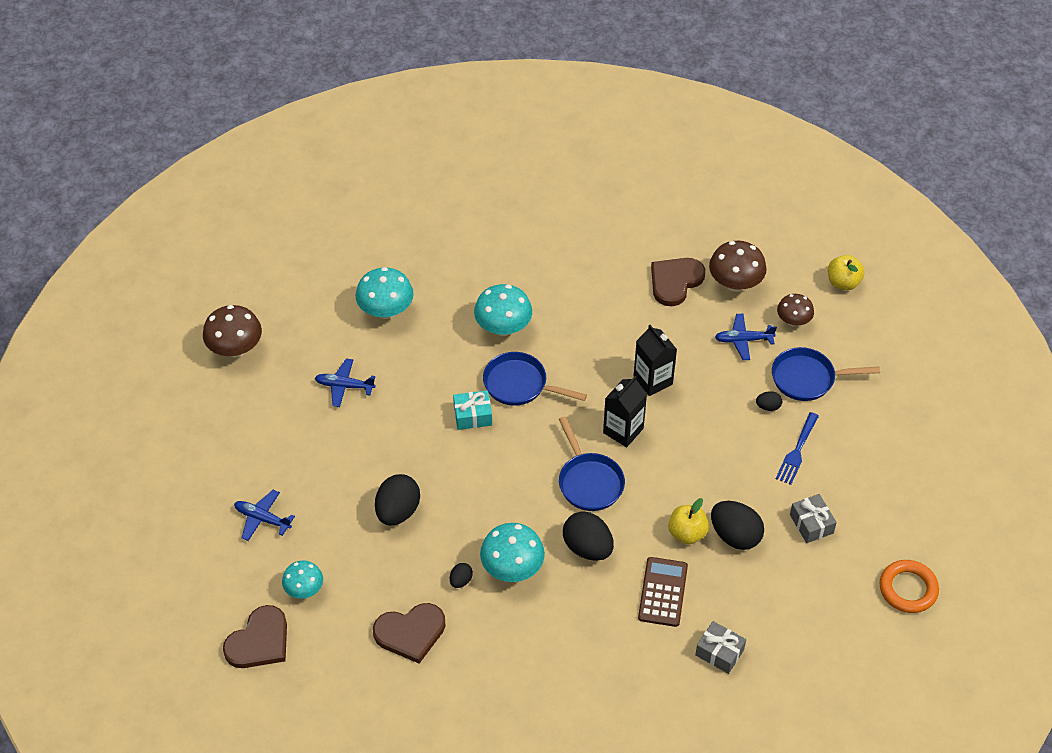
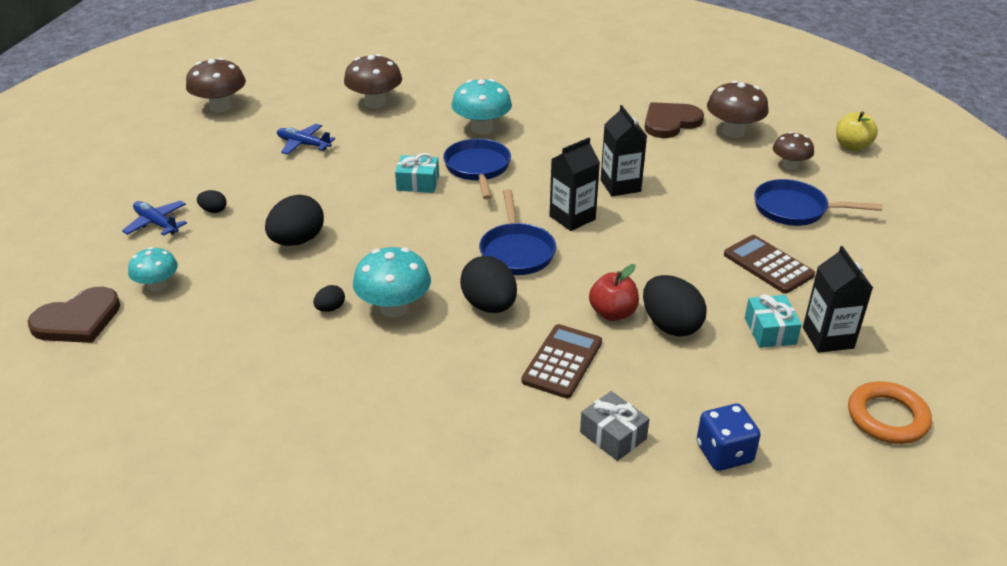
camera: 15 degrees right, 15 degrees down
(386, 310) = (375, 103): turquoise mushroom -> brown mushroom
(410, 633) = (246, 344): brown heart -> none
(519, 384) = (478, 168): blue pan -> blue pan turned 45 degrees clockwise
(687, 533) = (612, 313): yellow apple -> red apple
(743, 340) = (730, 171): blue plane -> none
(768, 407) = (743, 224): black egg -> black egg (213, 210)
(797, 451) = (768, 265): blue fork -> brown calculator
(800, 649) = (724, 453): none -> blue dice
(811, 524) = (770, 331): grey gift -> turquoise gift
(855, 521) = (828, 338): none -> black carton

